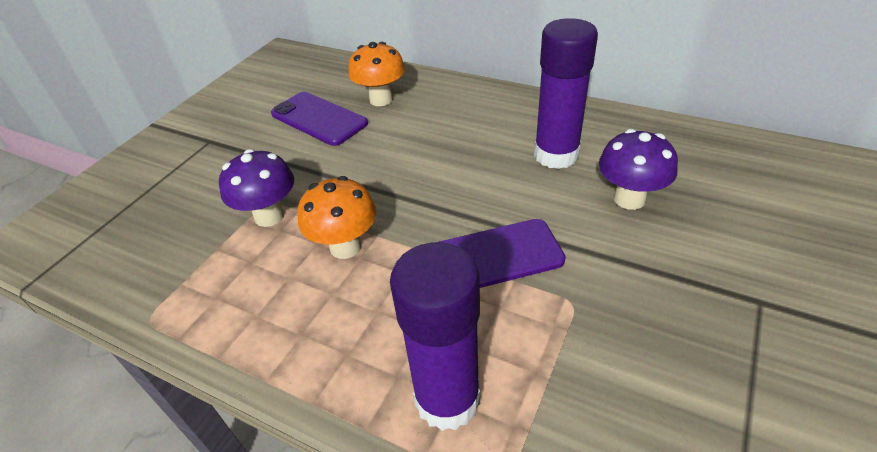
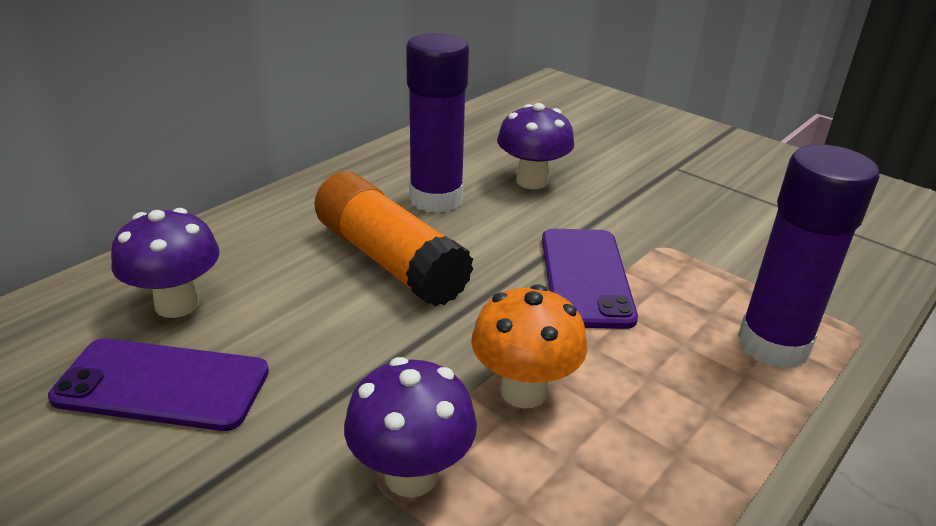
camera: 80 degrees left, 10 degrees down
(318, 119) = (162, 385): purple phone -> purple phone turned 45 degrees clockwise
(381, 99) = (177, 304): orange mushroom -> purple mushroom
(461, 155) = (389, 260): none -> orange glue stick

